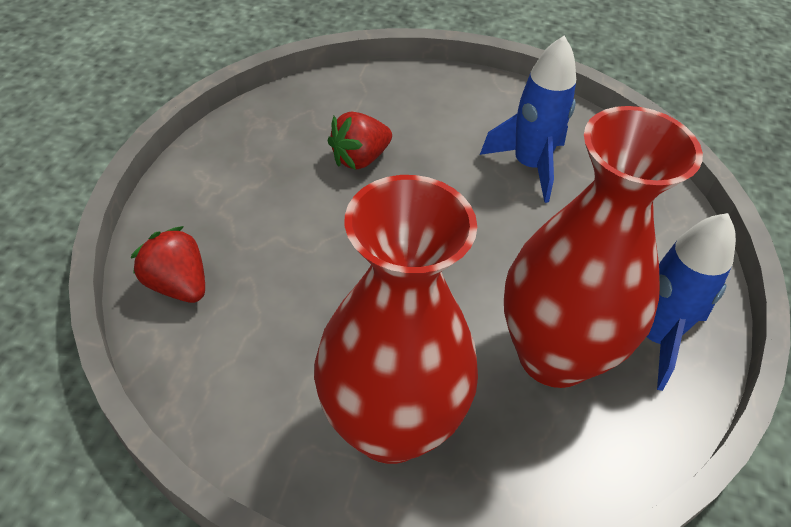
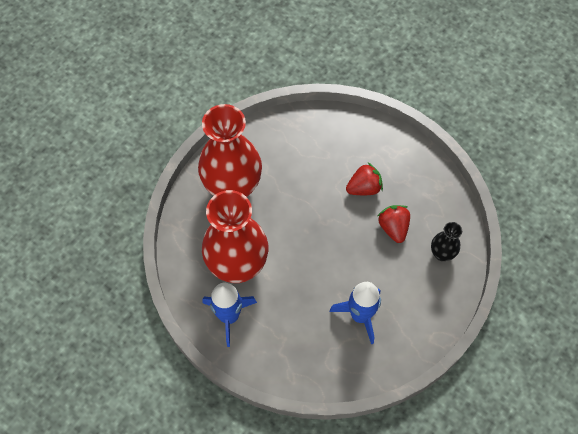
camera: 115 degrees right, 15 degrees up
(178, 285) = (334, 128): red strawberry -> red strawberry (364, 188)
(377, 100) = (442, 253): none -> black vase

